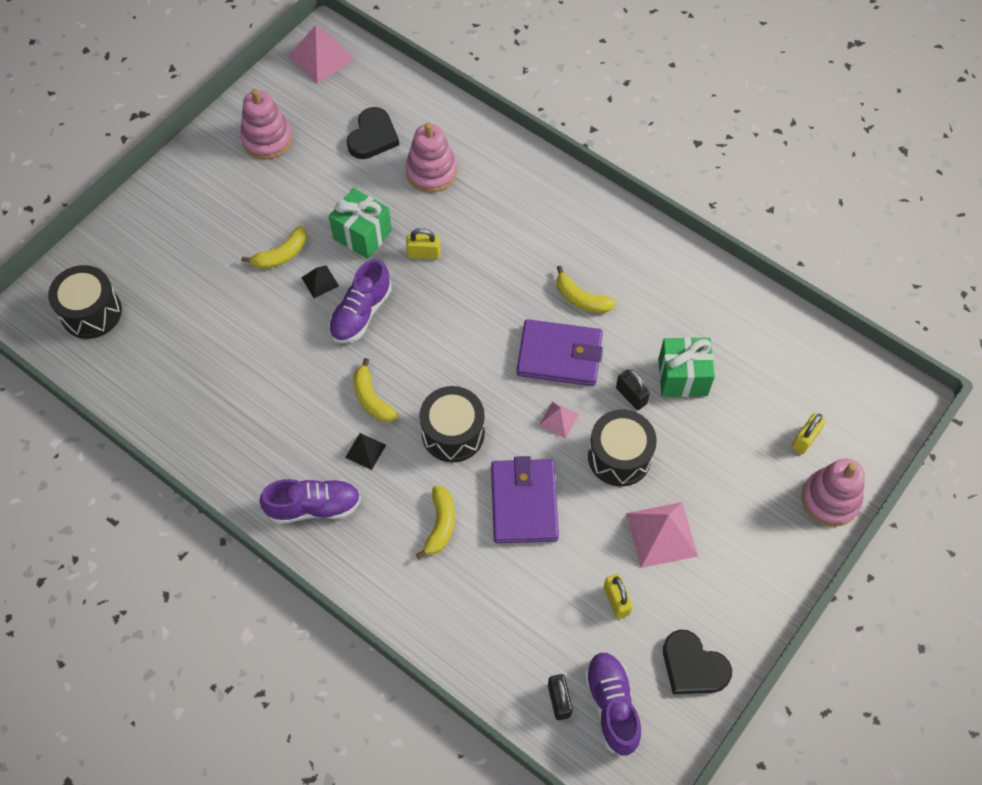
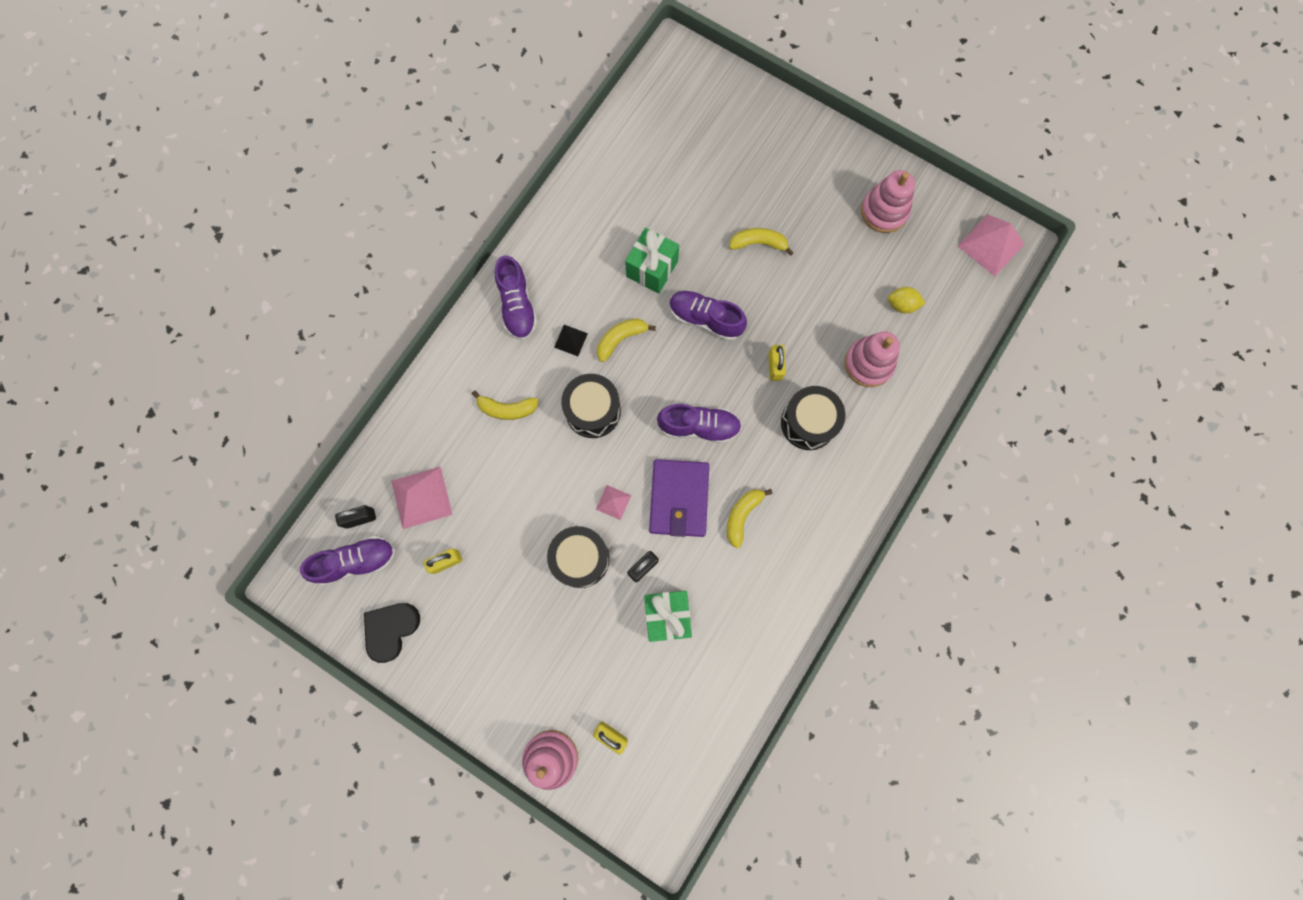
camera: 85 degrees right, 15 degrees up
(91, 312) = (683, 102): black drum -> black drum (808, 423)
(281, 255) = (758, 243): yellow banana -> yellow banana turned 135 degrees clockwise
(320, 281) = (734, 280): black pyramid -> none
(362, 235) = (788, 310): green gift -> green gift (652, 269)
(373, 137) = (902, 305): black heart -> yellow lemon
(482, 330) = (698, 427): none -> purple shoe
(524, 503) = (531, 477): purple wallet -> none
(661, 534) = (508, 599): pink pyramid -> pink pyramid (421, 497)

